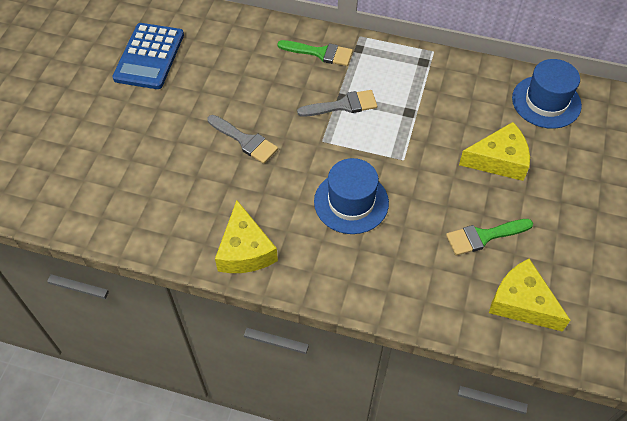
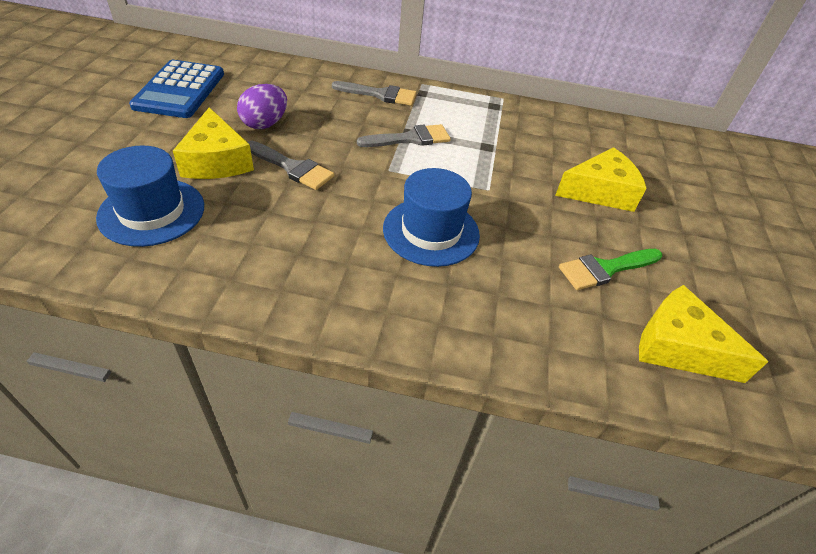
camera: 10 degrees left, 10 degrees down
(221, 93) = (265, 124): none -> purple egg
(245, 250) = (289, 286): yellow cheese -> yellow cheese (216, 161)
(320, 53) = (380, 95): green brush -> grey brush
(546, 102) = (633, 142): blue hat -> blue hat (152, 211)

